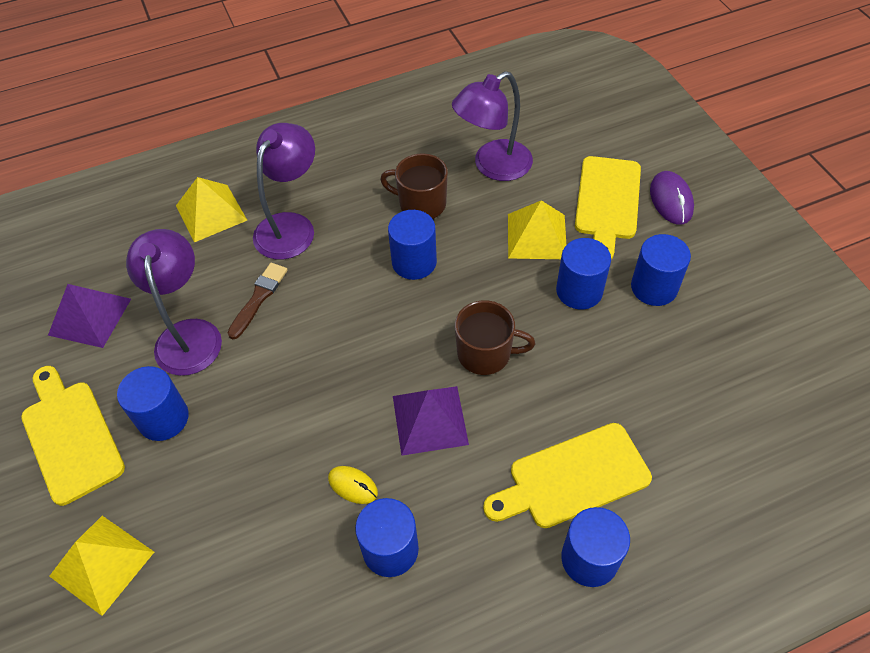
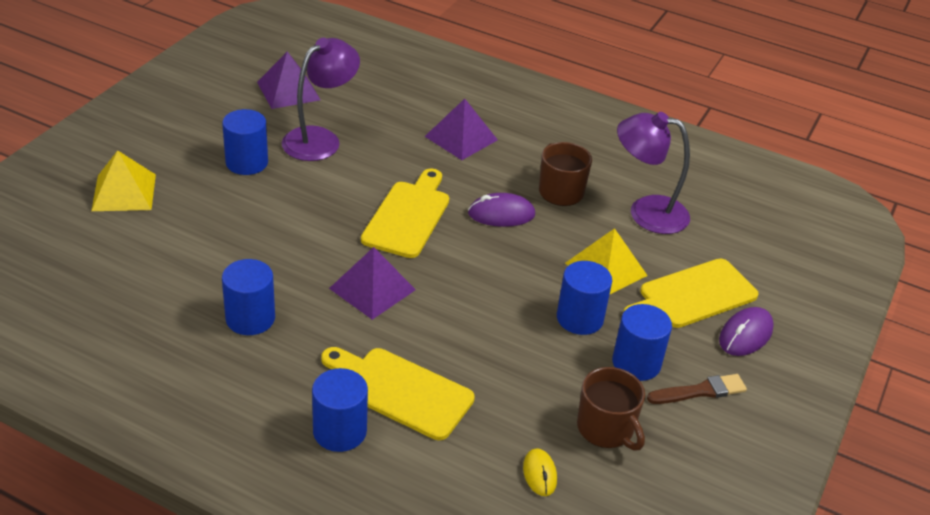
camera: 45 degrees right, 15 degrees down
(70, 436) = (196, 131): yellow cutting board -> yellow cutting board (408, 216)
(211, 213) = (428, 96): yellow pyramid -> none
(259, 298) = (383, 155): brown brush -> brown brush (700, 391)
(291, 226) = (461, 138): purple lamp -> purple pyramid
(353, 485) = (281, 275): yellow mouse -> yellow mouse (539, 474)
(414, 262) = (501, 214): blue cylinder -> purple mouse
(485, 353) = (461, 291): brown mug -> brown mug (606, 428)

